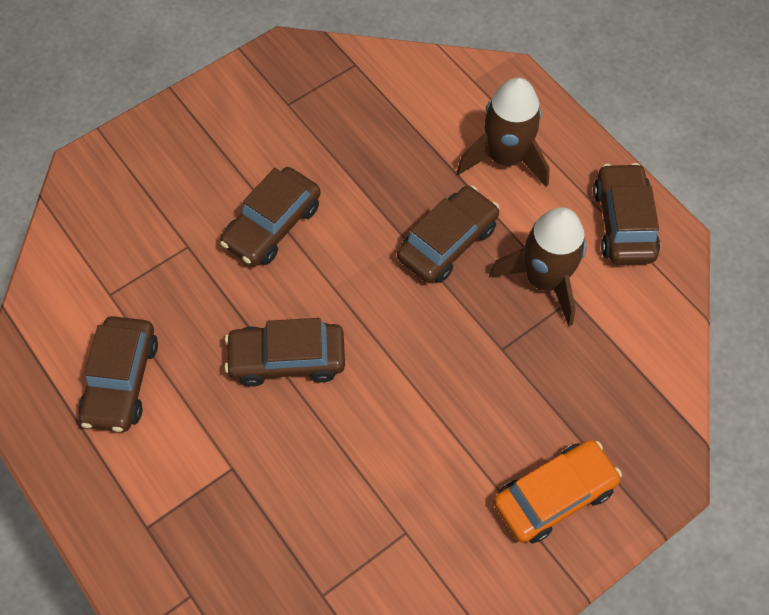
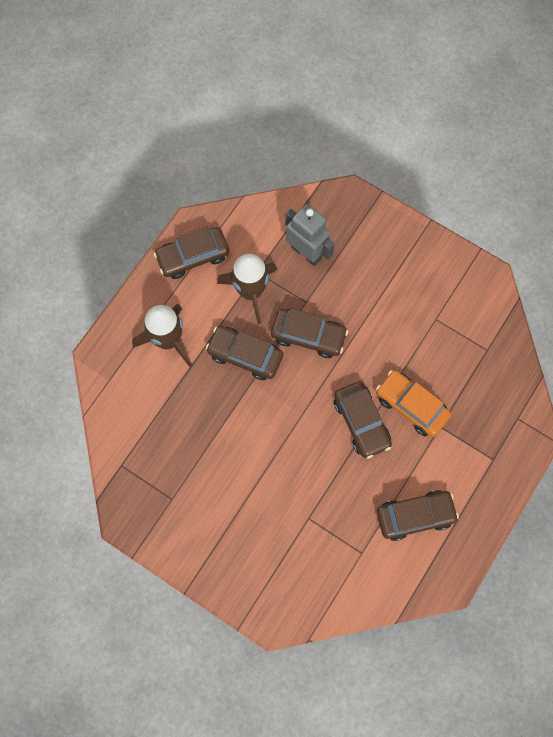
camera: 110 degrees left, 10 degrees up
(272, 225) = (272, 469): brown car -> brown car (308, 336)
(554, 495) = (383, 250): orange car -> orange car (411, 406)
(583, 377) = (306, 252): none -> grey robot

